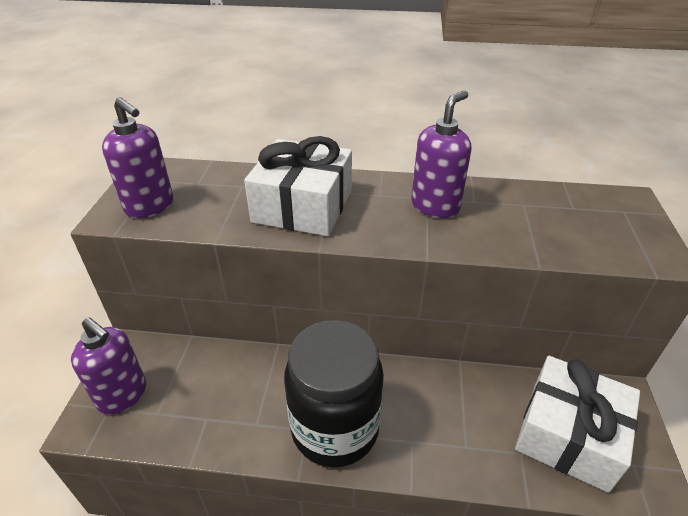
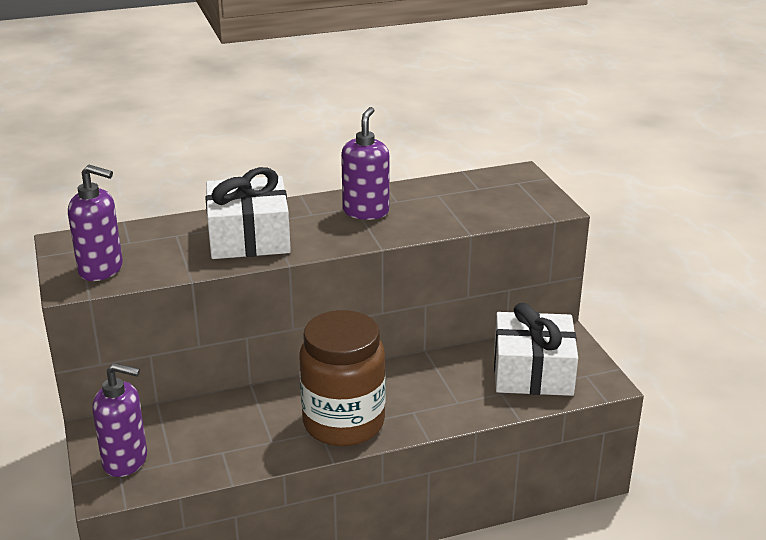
camera: 25 degrees left, 10 degrees down
(335, 428) = (343, 423): black jar -> brown jar

